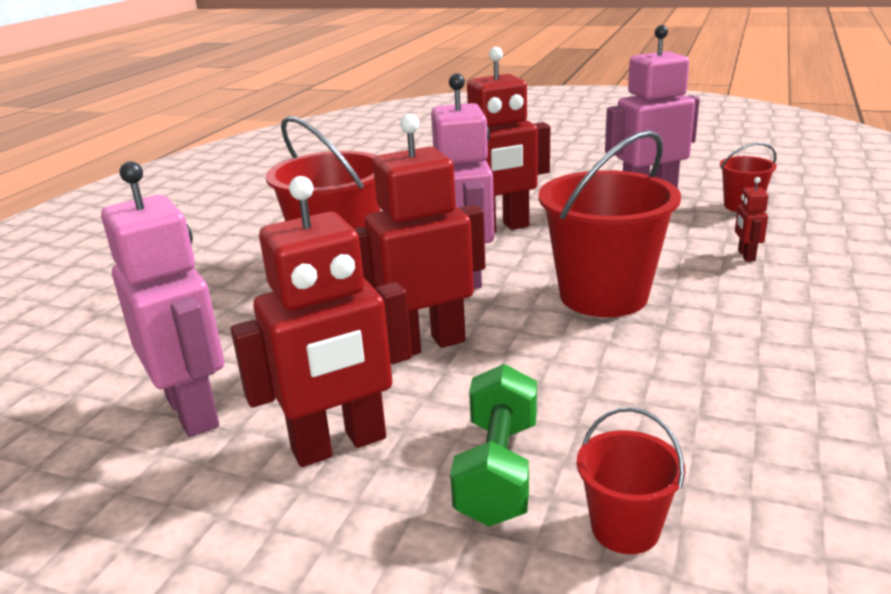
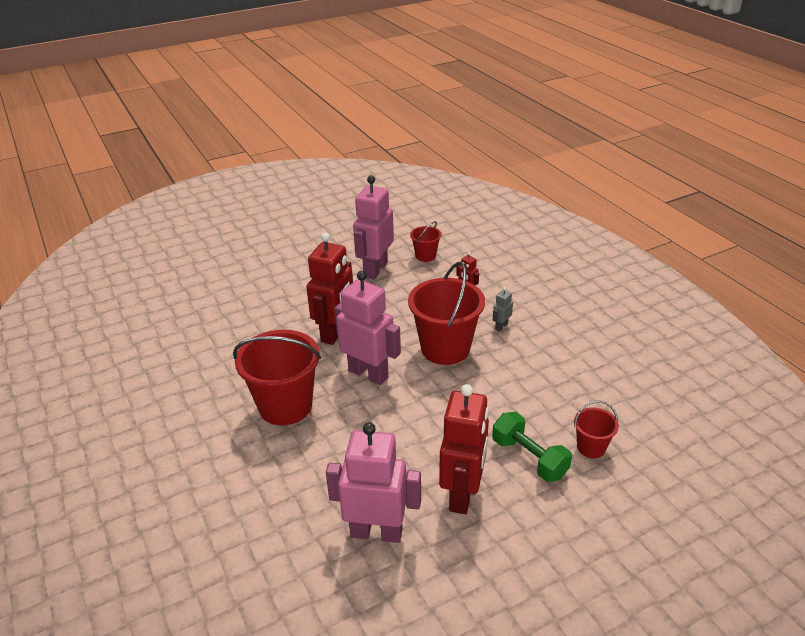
camera: 50 degrees left, 10 degrees up
(426, 344) = (415, 424): red robot -> none
(732, 310) = (501, 326): none -> grey robot

